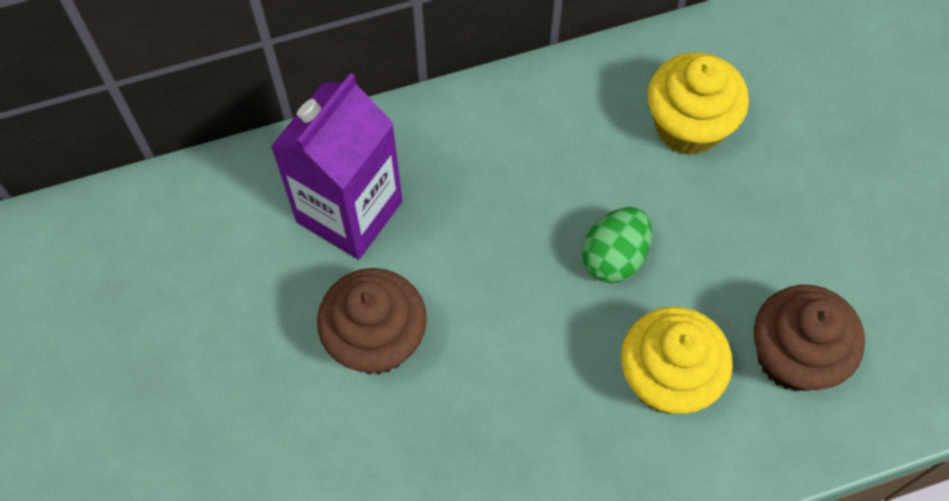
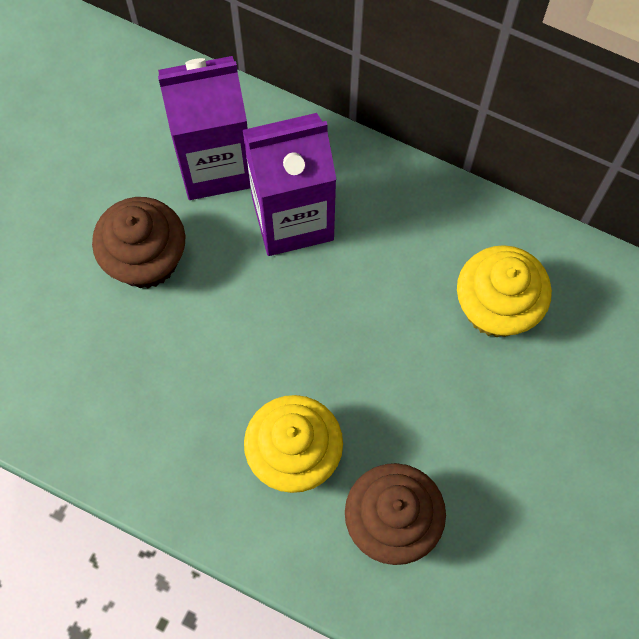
camera: 45 degrees right, 5 degrees up
(460, 198) = (292, 218): none -> purple carton
(614, 257) = (347, 347): green egg -> none

